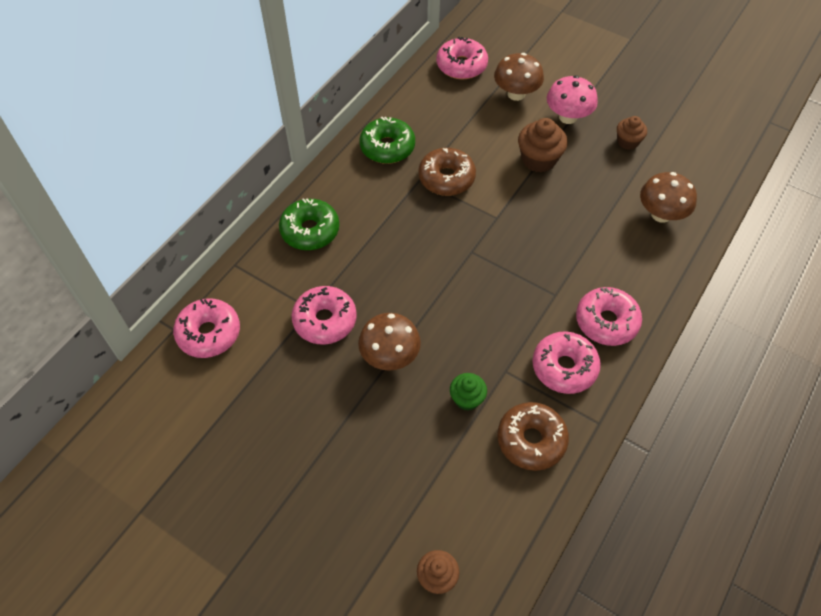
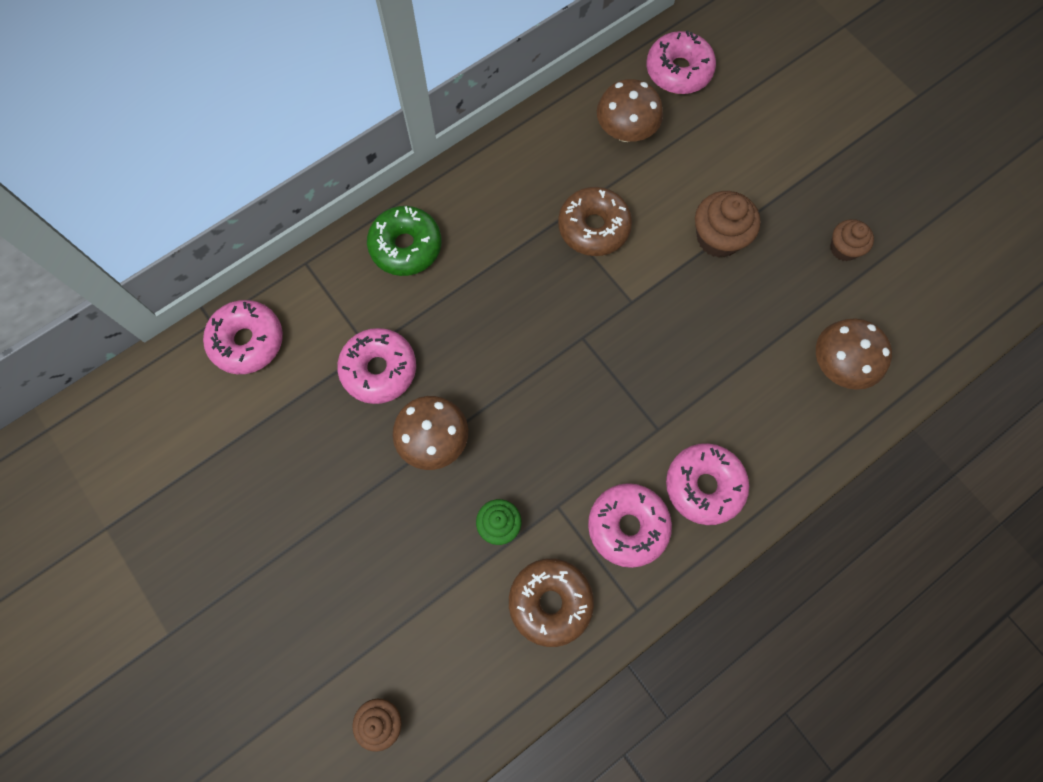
camera: 20 degrees right, 15 degrees up
(387, 147) = (540, 161): green donut -> none
(516, 94) = (730, 134): brown mushroom -> brown mushroom (625, 131)
(568, 117) = (782, 188): pink mushroom -> none

